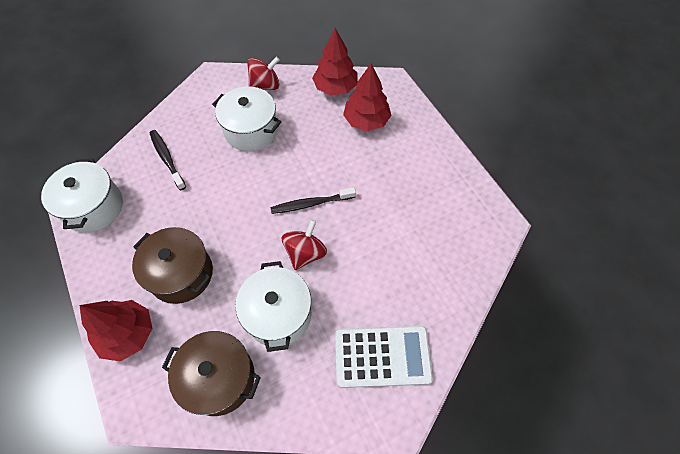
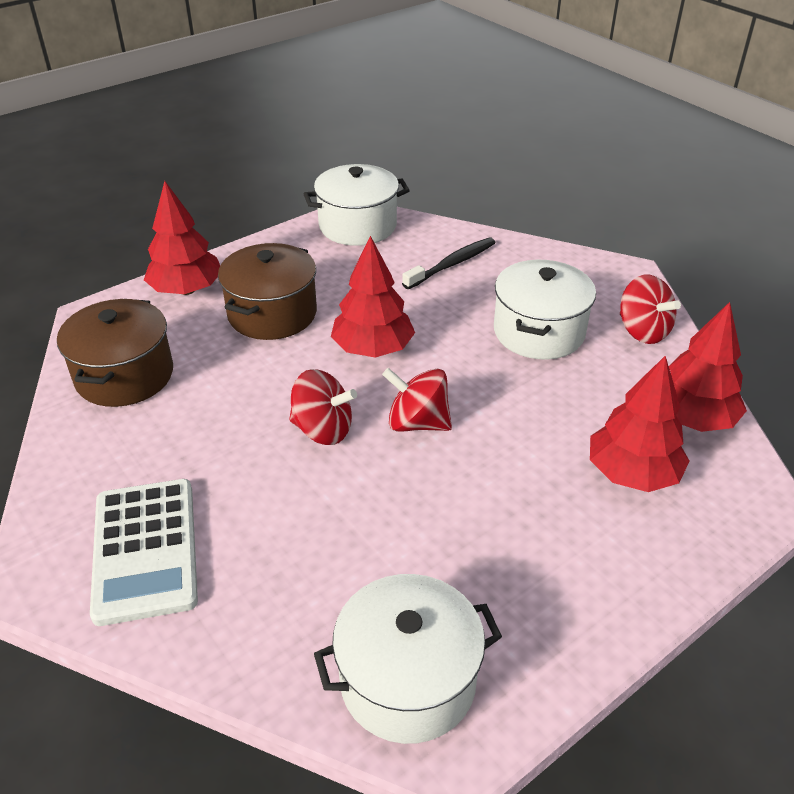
camera: 80 degrees right, 20 degrees down
(239, 217) = (373, 349): none -> red tree
(278, 314) = (217, 415): white pot -> white pot (408, 680)
(311, 204) = (417, 423): black toothbrush -> red spinning top

